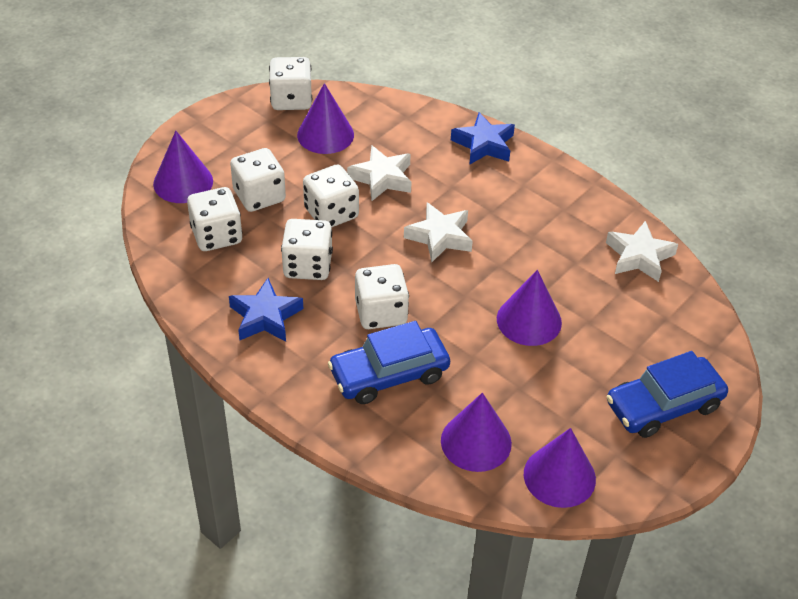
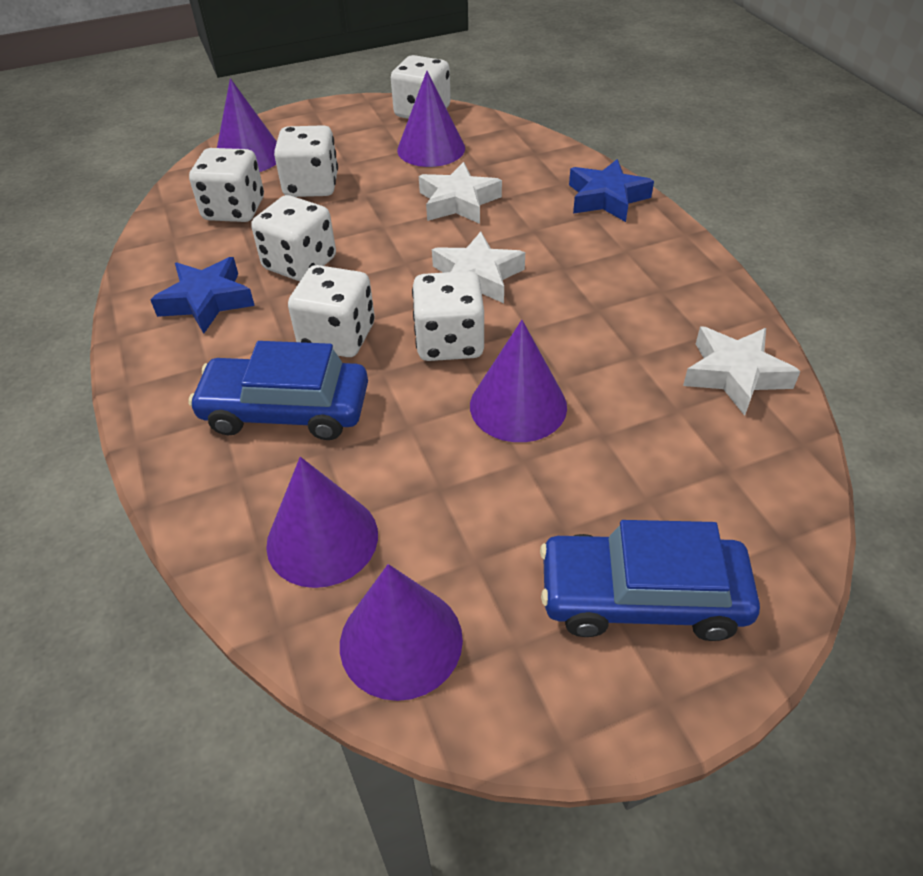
camera: 30 degrees right, 0 degrees up
(331, 213) = (372, 221): white dice -> white dice (449, 342)

